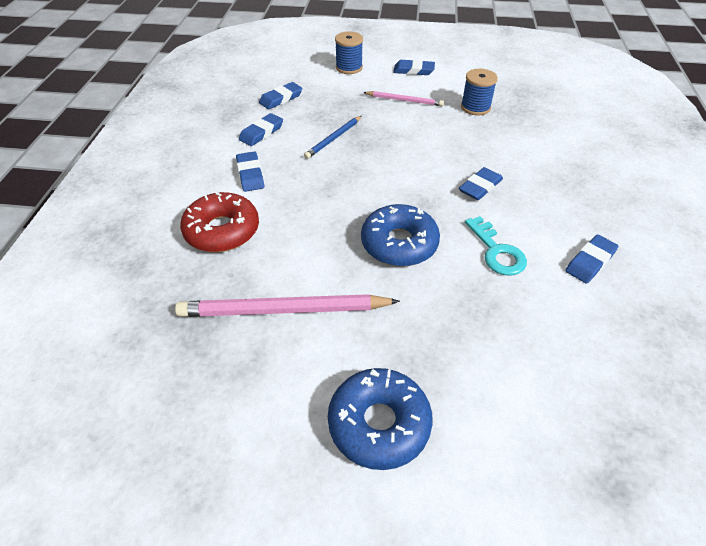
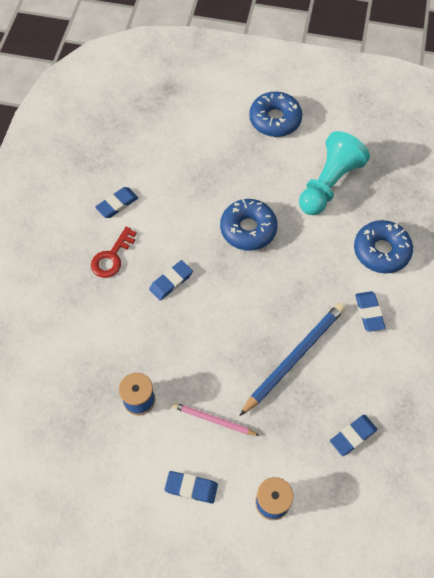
camera: 175 degrees left, 15 degrees up
(222, 231) = (381, 251): red donut -> blue donut
(261, 132) = (367, 373): blue eraser -> none
(284, 310) = (329, 184): pink pencil -> turquoise pawn
(334, 139) = (294, 357): blue pencil -> blue pencil, size x1.80
(497, 251) = (179, 217): turquoise key -> none
(561, 204) = (112, 257): none -> red key

